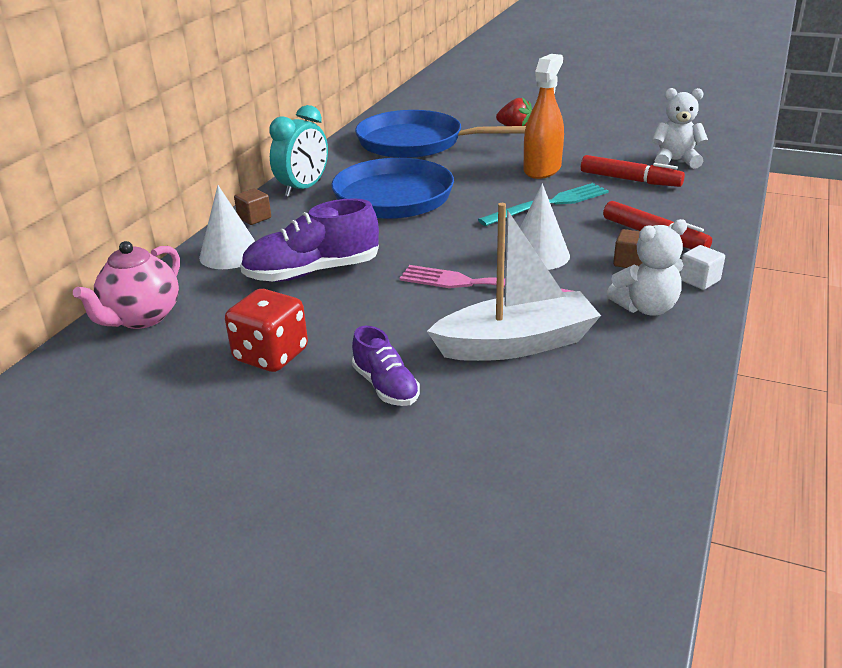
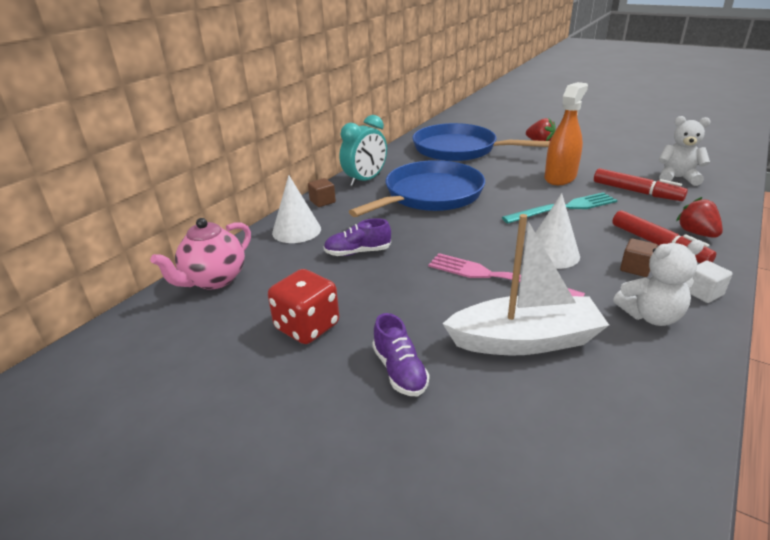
camera: 10 degrees right, 0 degrees up
(312, 272) = (357, 252): purple shoe -> purple shoe, size x0.59
(695, 220) = (696, 233): none -> red strawberry

